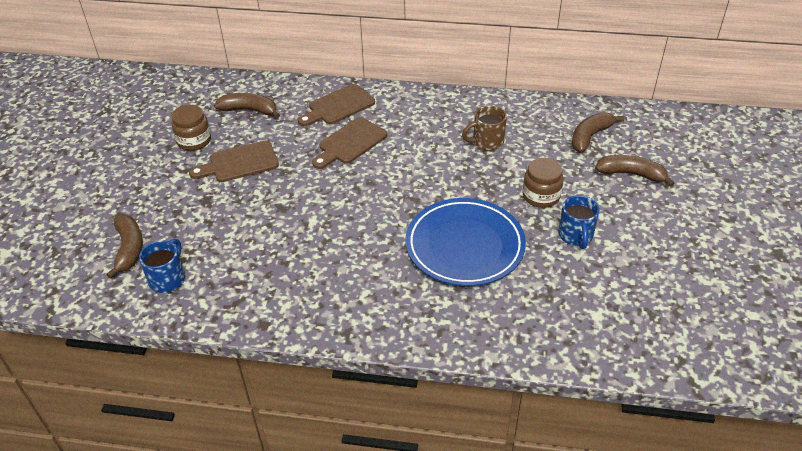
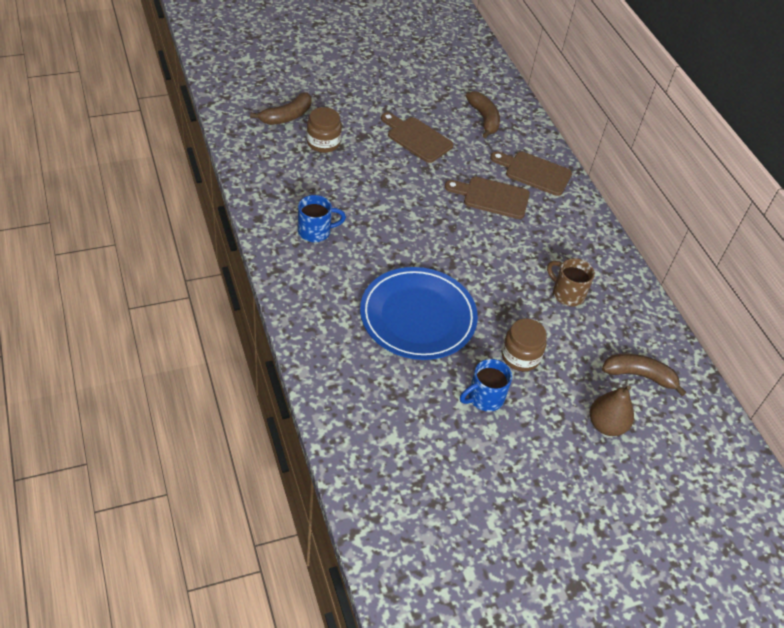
camera: 55 degrees right, 5 degrees up
(168, 279) = (271, 149): blue mug -> blue mug (315, 231)
(194, 141) = (423, 102): brown jar -> brown jar (323, 143)
(631, 174) = (606, 425): brown banana -> brown pear

